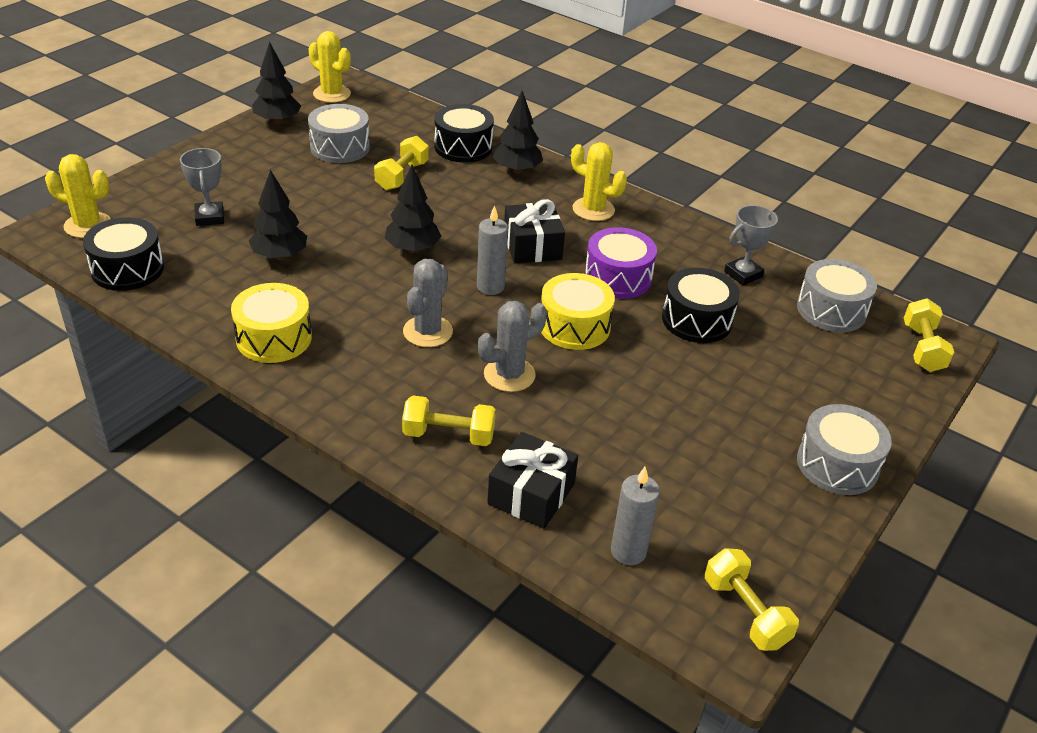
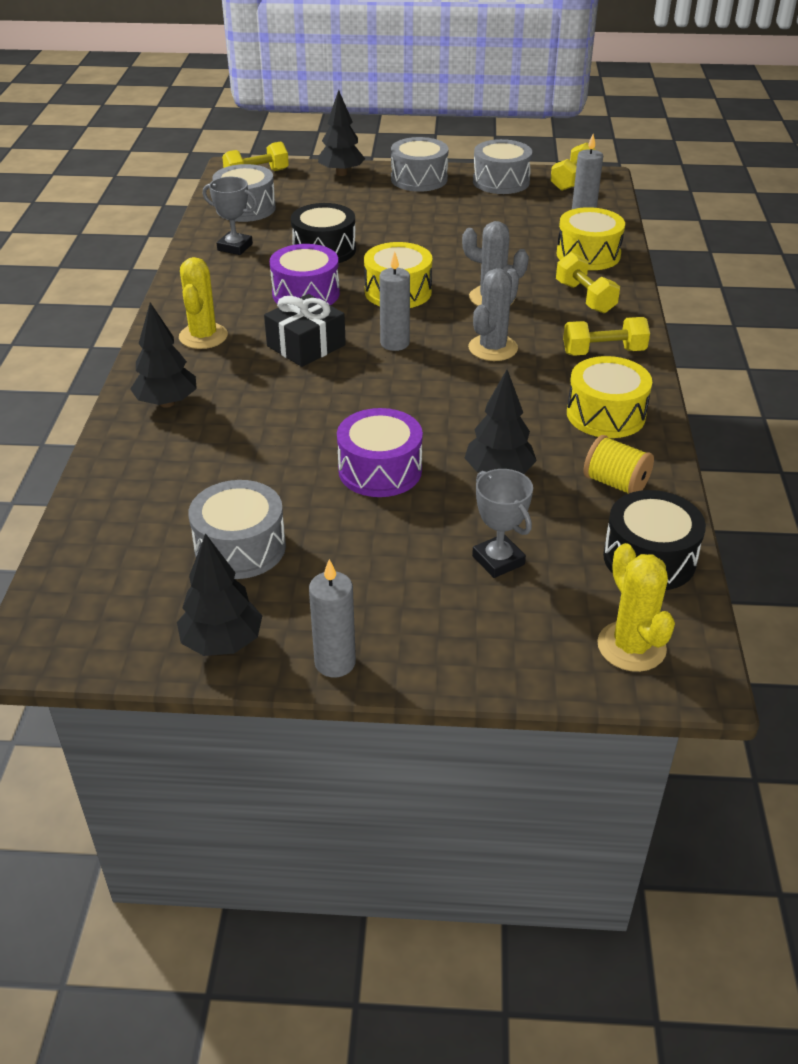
camera: 120 degrees left, 0 degrees up
(203, 297) = (615, 483): none -> yellow spool
(210, 217) = (498, 560): grey trophy -> grey trophy turned 75 degrees counterclockwise
(219, 142) = (335, 662): none -> grey candle
(332, 94) = (90, 636): yellow cactus -> none
(345, 215) = (380, 470): none -> purple drum
(402, 176) = (259, 470): yellow dumbbell -> yellow dumbbell (603, 352)
(412, 249) = (389, 403): black tree -> black tree (341, 173)
(428, 332) = (493, 348): grey cactus -> grey cactus turned 45 degrees counterclockwise
(463, 147) = (147, 457): black drum -> none
(531, 494) = (588, 254): black gift -> yellow drum
(785, 535) = (501, 181): none -> grey drum

